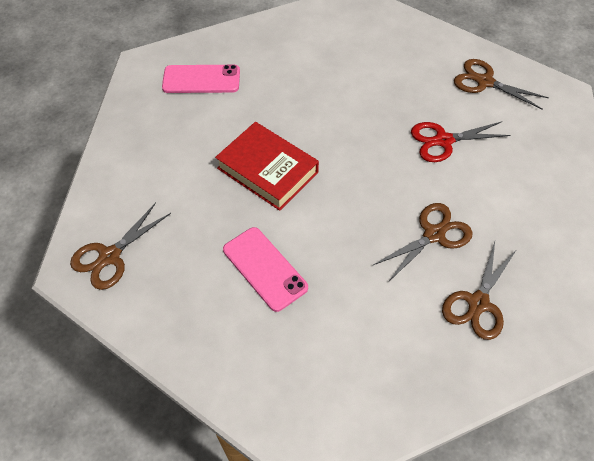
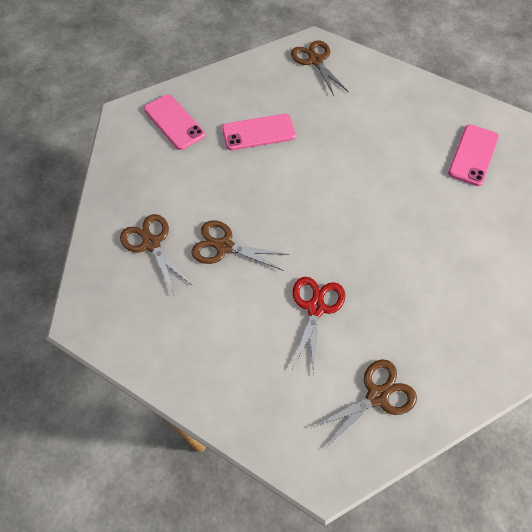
camera: 115 degrees right, 5 degrees up
(267, 170) = (347, 164): red book -> none
(297, 374) = (174, 122): none -> pink phone
(434, 234) = (224, 246): brown scissors -> brown scissors turned 120 degrees clockwise

